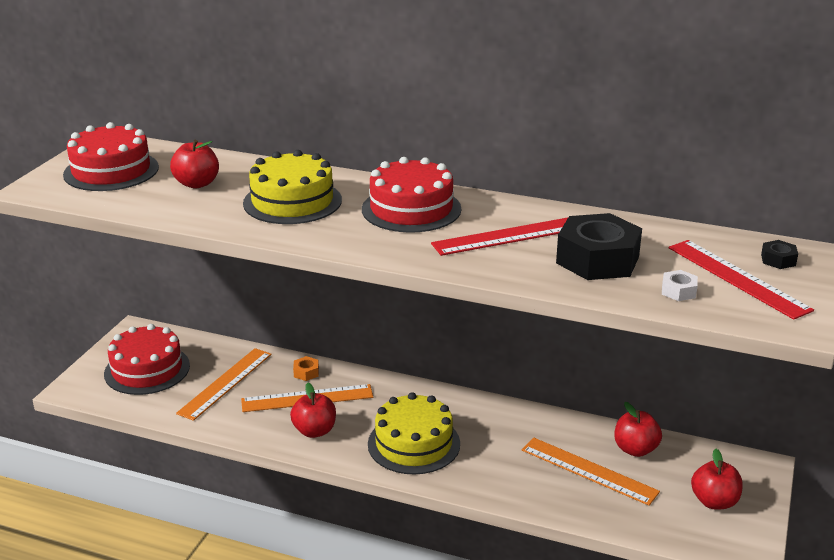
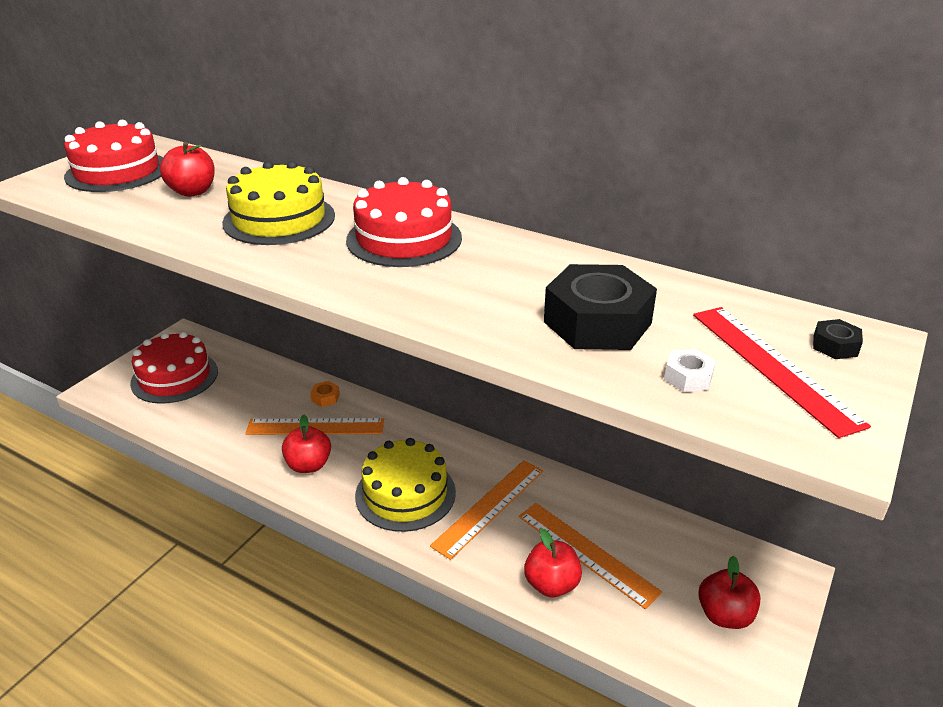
camera: 10 degrees right, 5 degrees up
(225, 383) = (242, 400): orange ruler -> orange ruler (489, 507)
(508, 236) = (500, 282): red ruler -> none
(635, 449) = (647, 533): red apple -> red apple (551, 584)

